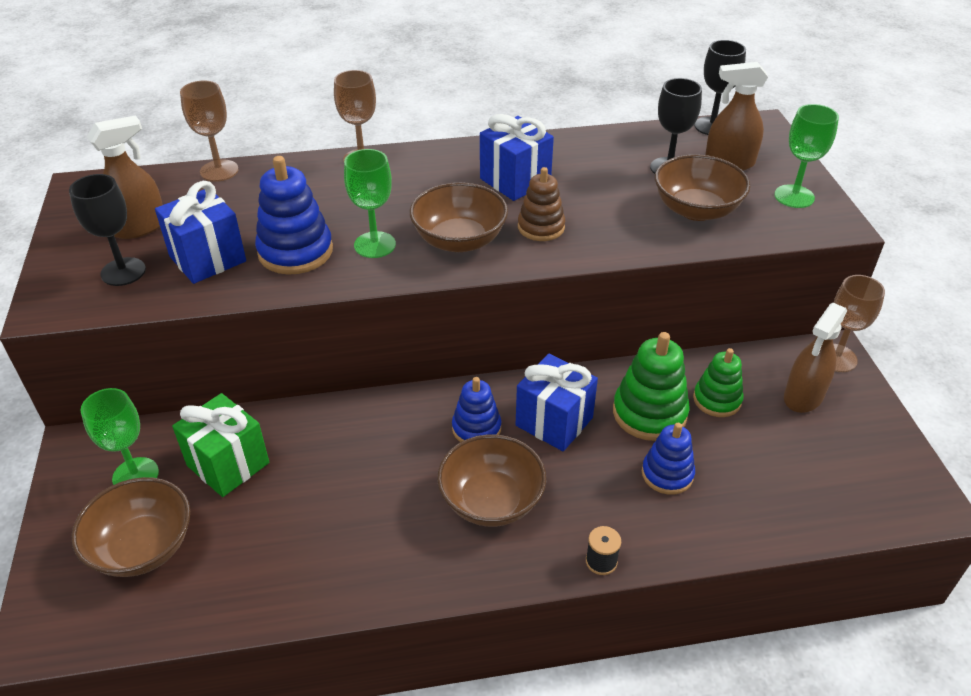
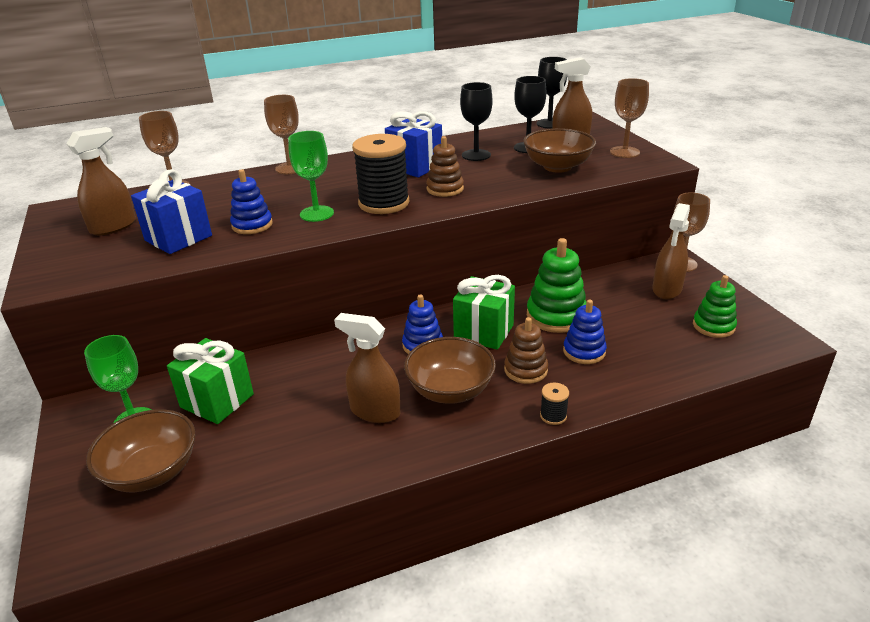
camera: 10 degrees left, 10 degrees down
(123, 272) = (106, 254): black goblet -> black goblet (476, 155)
(295, 251) = (252, 225): blue stacking toy -> blue stacking toy, size x0.66
(398, 513) = (375, 411): none -> brown spray bottle
(459, 240) = (384, 203): brown bowl -> black spool
(554, 421) = (484, 332): blue gift -> green gift
(588, 488) = (525, 370): none -> brown stacking toy
(717, 400) = (604, 300): green stacking toy -> green stacking toy (713, 326)
(794, 196) = (624, 152): green goblet -> brown goblet

